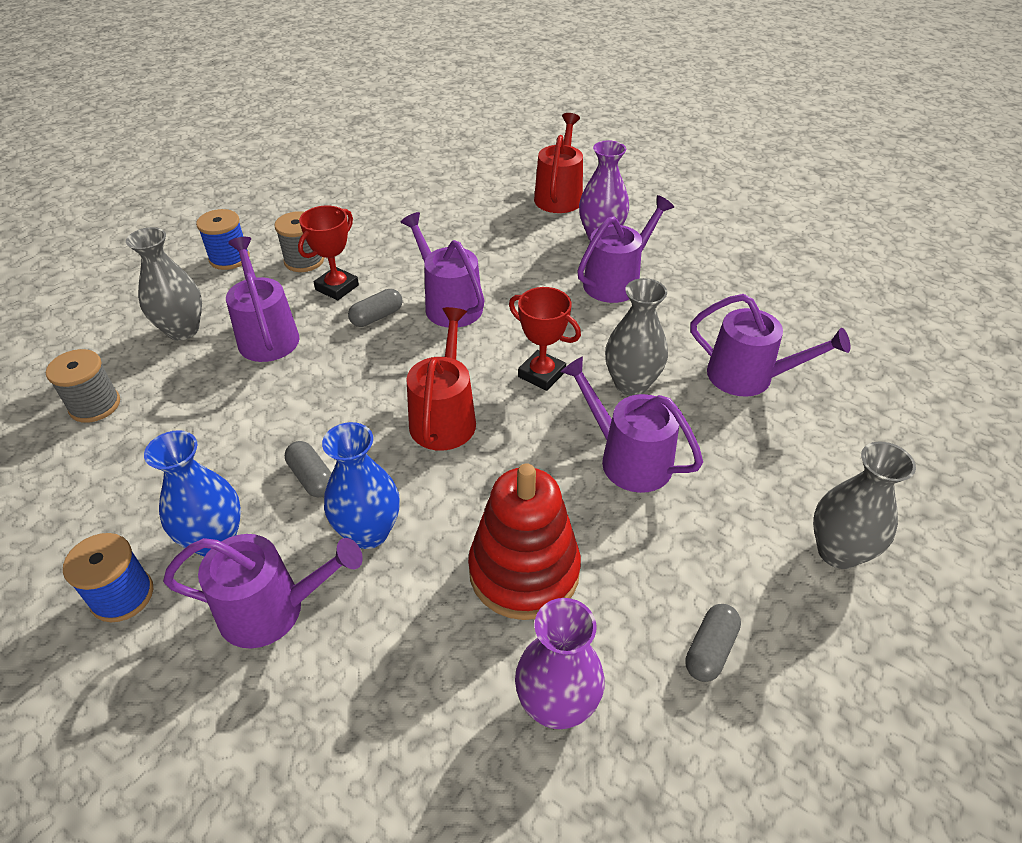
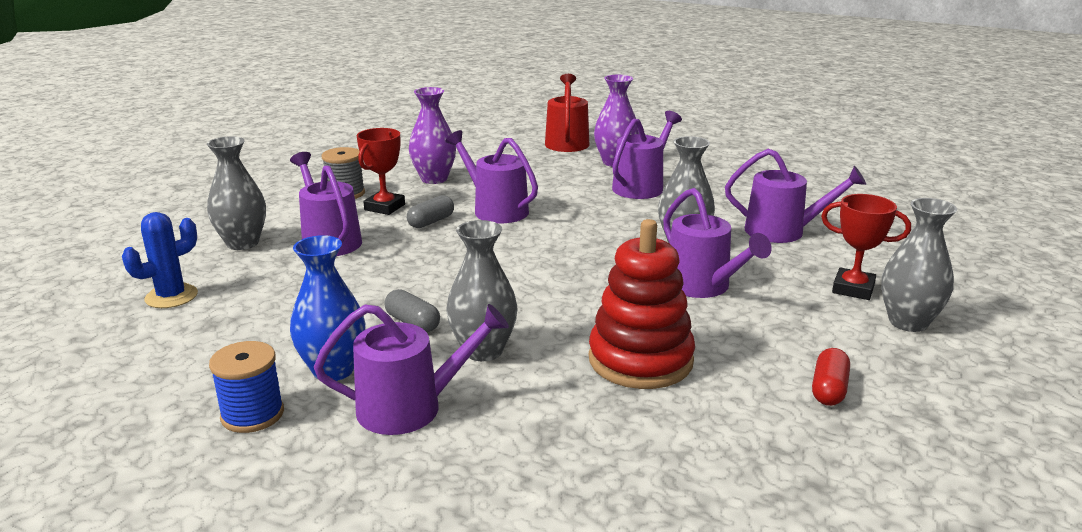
camera: 10 degrees left, 20 degrees down
(95, 405) = (171, 296): grey spool -> blue cactus
(229, 258) = (270, 197): blue spool -> none
(369, 532) = (483, 351): blue vase -> grey vase
(444, 418) = (523, 276): red watering can -> none
(541, 374) = (600, 244): red trophy -> red trophy (853, 289)
(557, 705) = (709, 437): purple vase -> purple vase (434, 179)
(628, 459) = (702, 286): purple watering can -> purple watering can turned 150 degrees counterclockwise
(710, 650) = (829, 389): grey capsule -> red capsule

